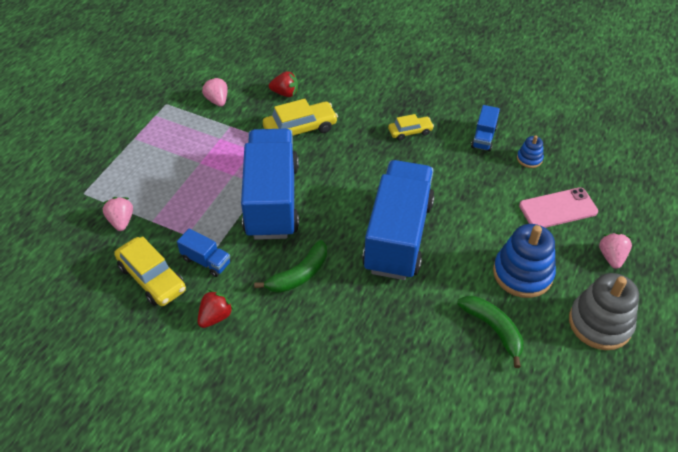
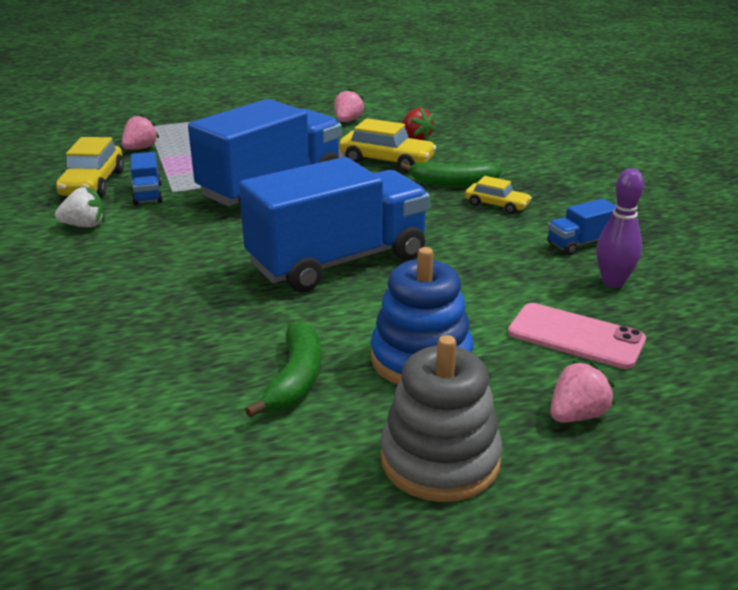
camera: 45 degrees right, 20 degrees down
(215, 317) = (84, 225): red strawberry -> white strawberry
(299, 275) = (197, 238): green banana -> green banana (453, 183)
(529, 159) = (613, 282): blue stacking toy -> purple bowling pin

